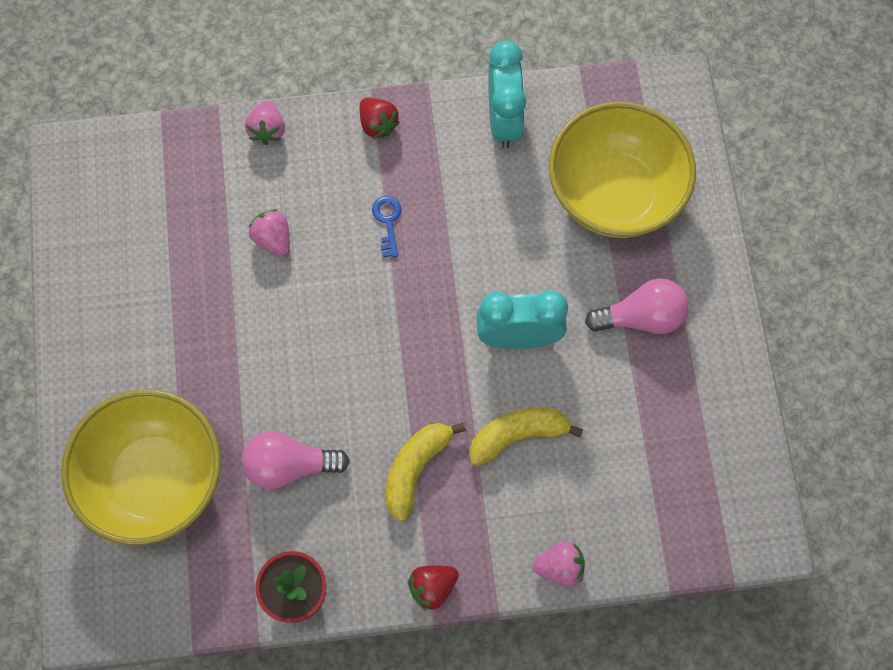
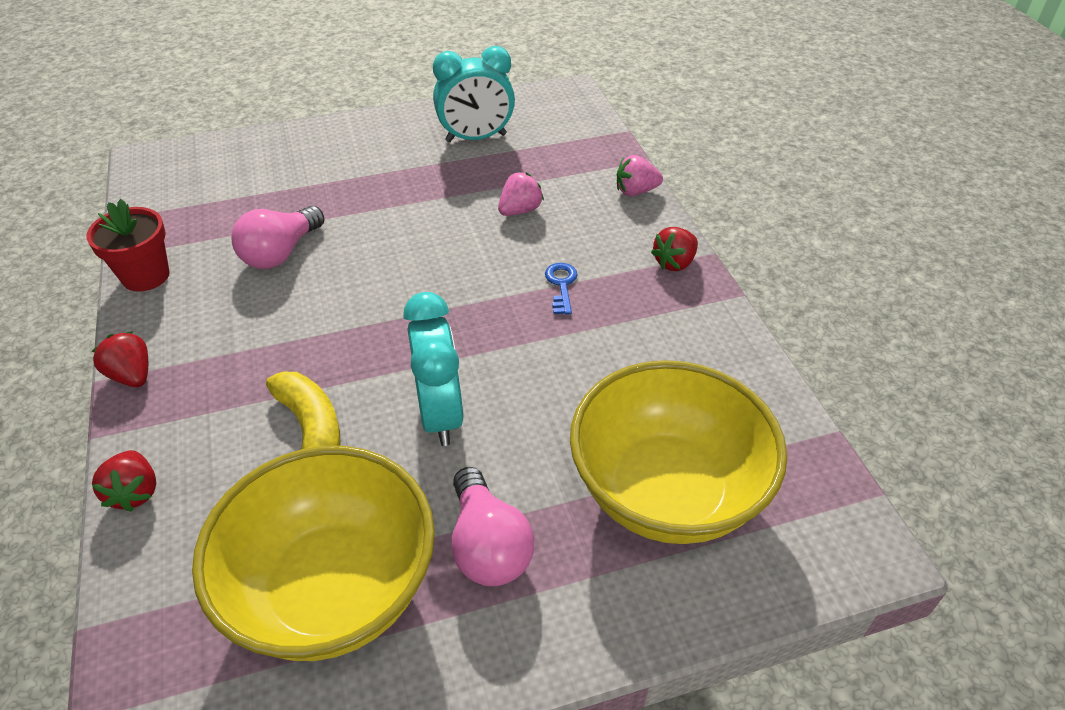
camera: 80 degrees right, 25 degrees down
(155, 479) = (271, 177): yellow bowl -> yellow bowl (333, 590)
(289, 465) = (280, 253): pink light bulb -> pink light bulb turned 135 degrees counterclockwise
(387, 222) = (561, 285): blue key -> blue key turned 75 degrees counterclockwise
(415, 469) = (273, 344): yellow banana -> none
(504, 120) = (726, 365): turquoise clock -> turquoise clock (476, 138)
(559, 567) = (135, 492): pink strawberry -> red strawberry

